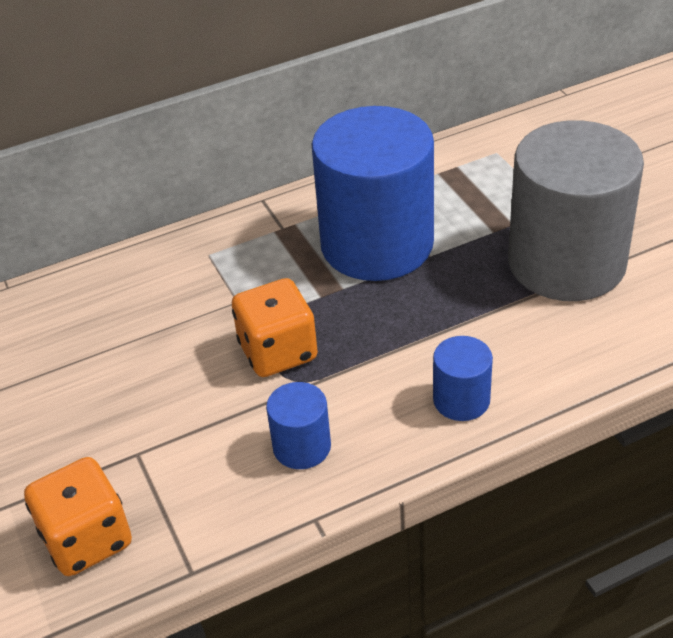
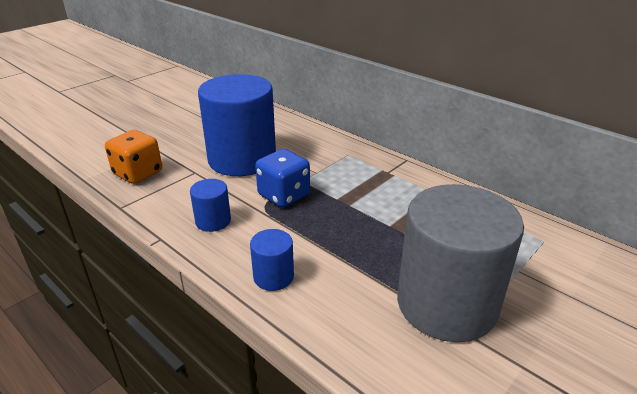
camera: 65 degrees right, 10 degrees down
(278, 351) = (284, 195): orange dice -> blue dice
(377, 244) = (399, 209): blue cylinder -> blue cylinder (242, 159)

